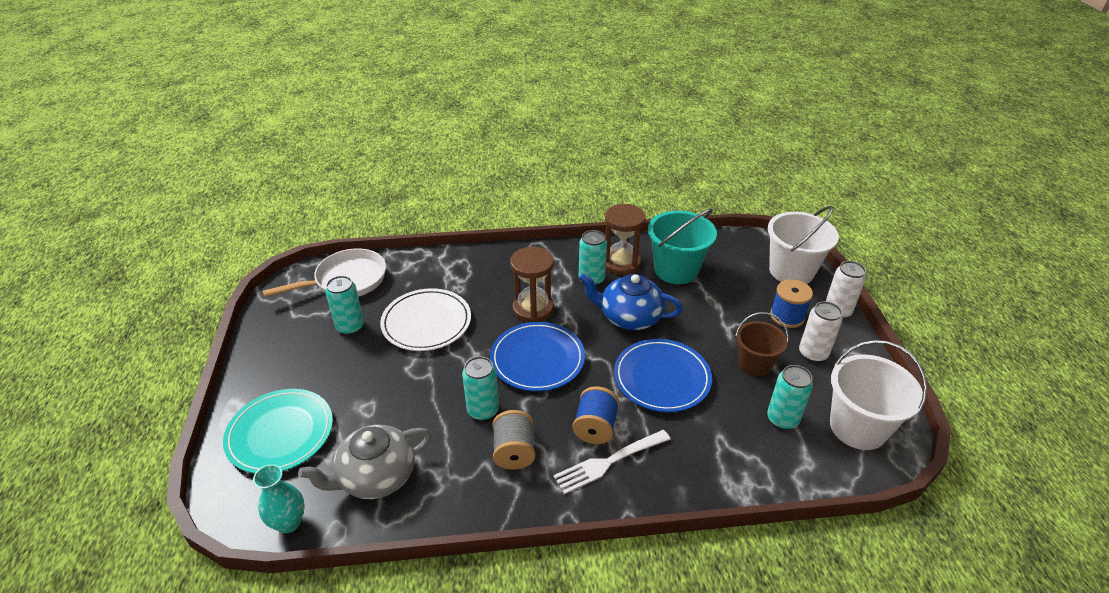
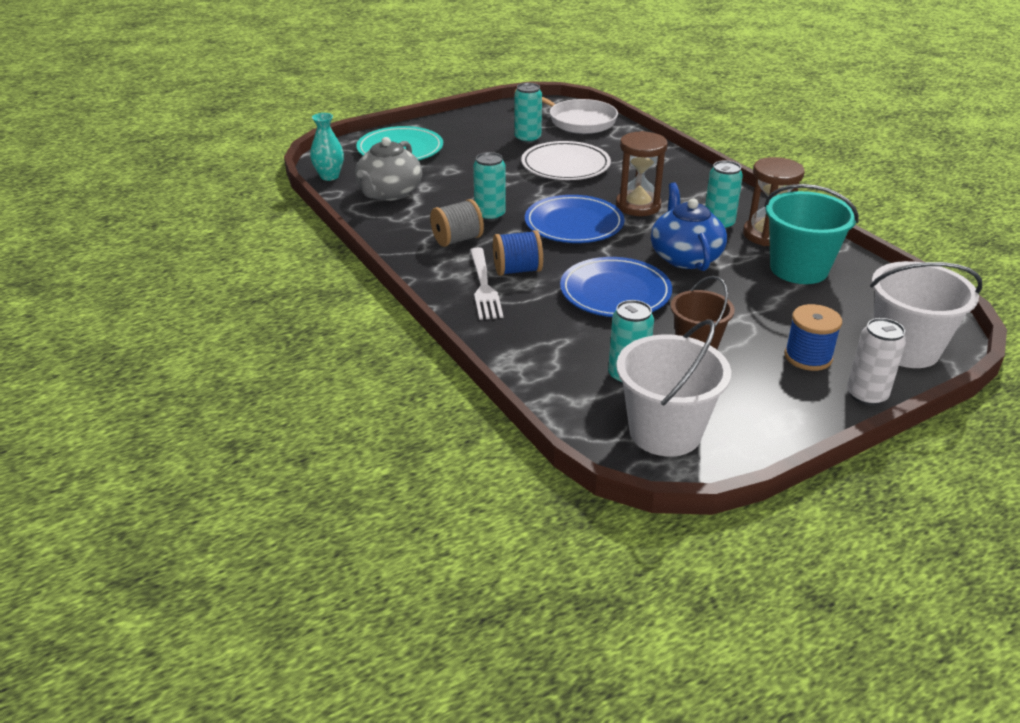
camera: 65 degrees right, 5 degrees down
(376, 476) = (389, 193): grey teapot -> grey teapot turned 105 degrees counterclockwise
(609, 461) = (483, 286): white fork -> white fork turned 135 degrees counterclockwise
(813, 353) = (760, 385): white can -> none

